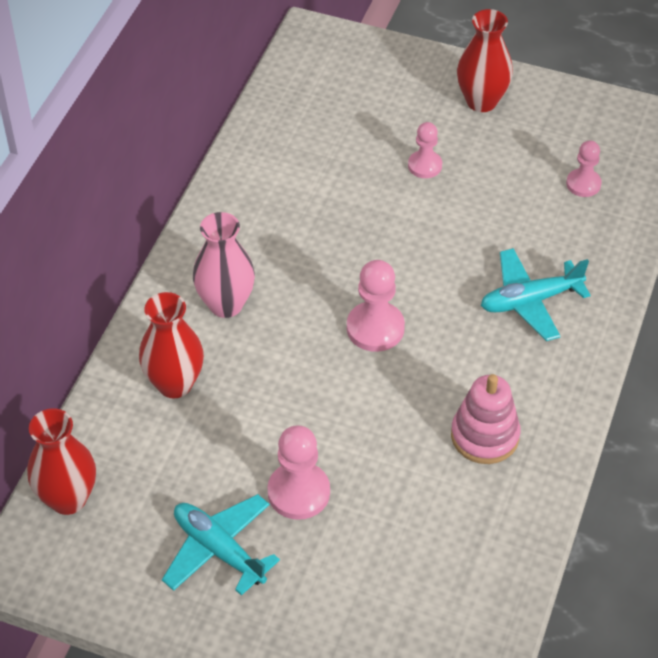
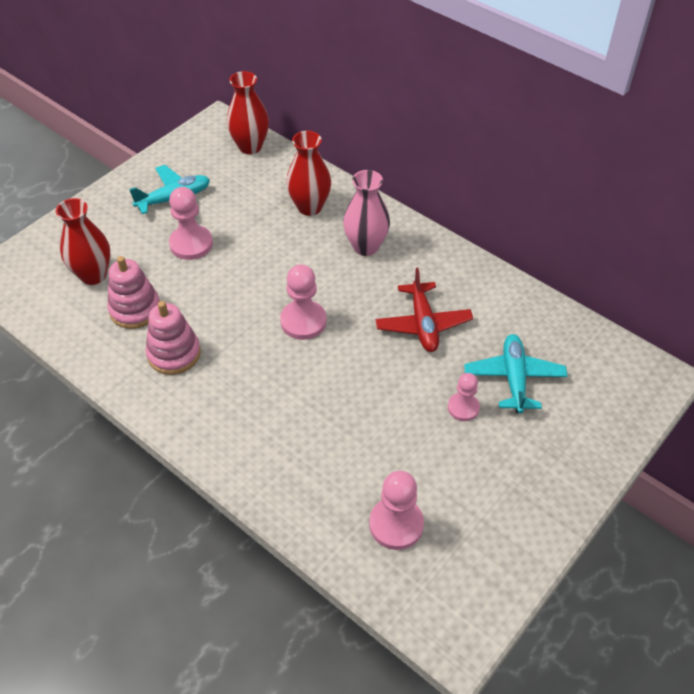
camera: 110 degrees right, 0 degrees up
(328, 221) = (423, 324): none -> red plane
(439, 507) = (135, 309): none -> pink stacking toy
(481, 101) = (534, 481): red vase -> red vase (93, 275)
(530, 301) = (281, 429): turquoise plane -> turquoise plane (514, 378)
(583, 184) = (396, 524): pink pawn -> pink pawn, size x1.56

